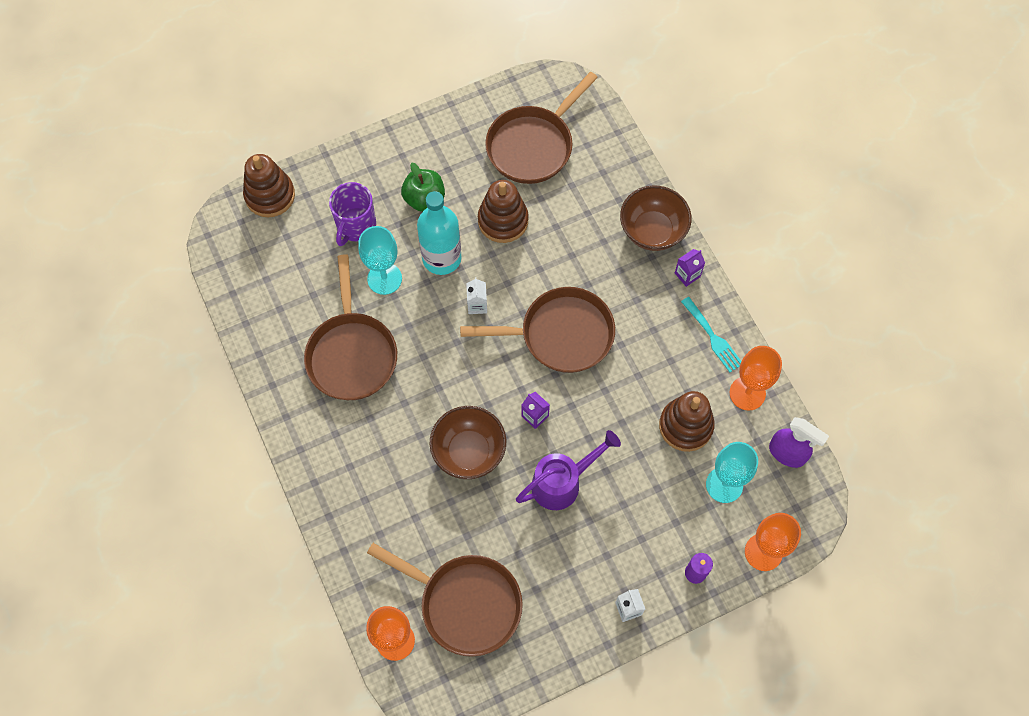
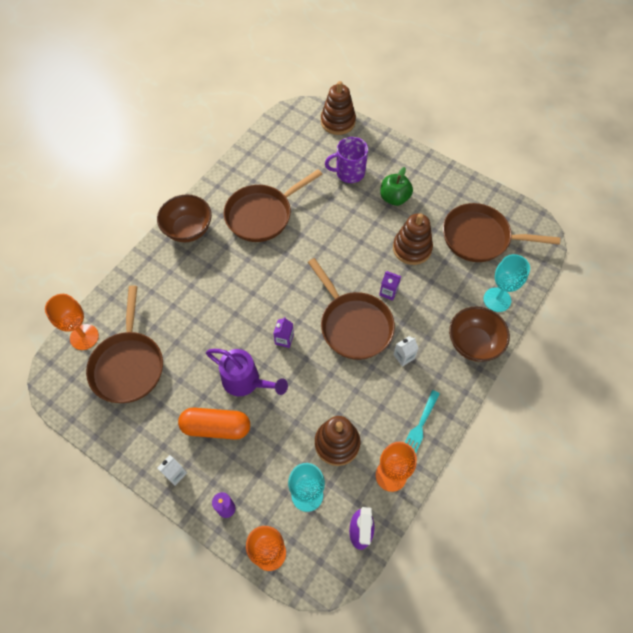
camera: 60 degrees right, 5 degrees down
(384, 278) = (324, 205): turquoise goblet -> turquoise goblet (497, 299)
(442, 258) = (360, 228): turquoise bottle -> none
(469, 451) = (235, 313): brown bowl -> brown bowl (188, 229)
(477, 305) = (341, 265): white carton -> white carton (403, 356)
(599, 540) = (216, 427): none -> orange capsule
(687, 275) = (456, 384): purple carton -> purple carton (388, 292)

